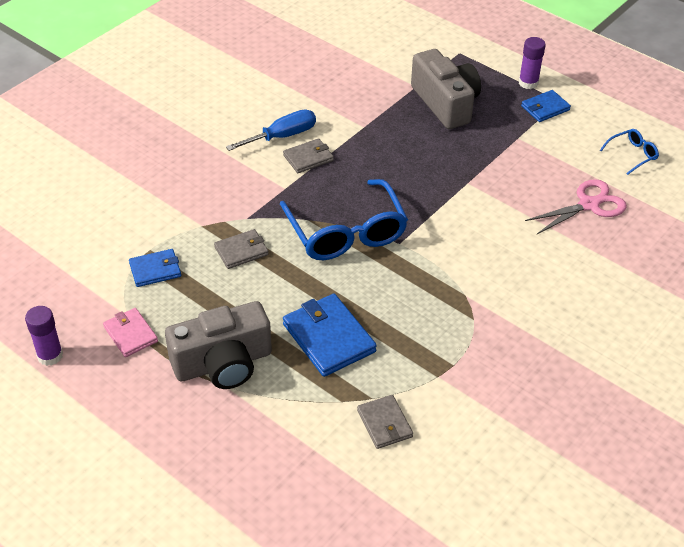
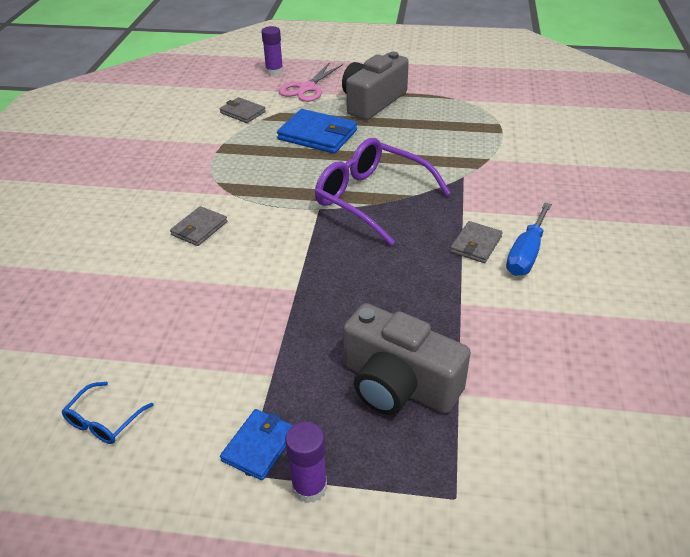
camera: 150 degrees right, 5 degrees down
(50, 355) = (476, 72): purple glue stick -> purple glue stick (274, 71)
(130, 334) = (446, 94): pink wallet -> none
(155, 270) = (480, 124): blue wallet -> none
(241, 251) = (438, 156): grey wallet -> grey wallet (199, 228)
(346, 232) = (372, 199): blue glasses -> purple glasses
(588, 205) = (146, 322): pink scissors -> pink scissors (307, 88)

